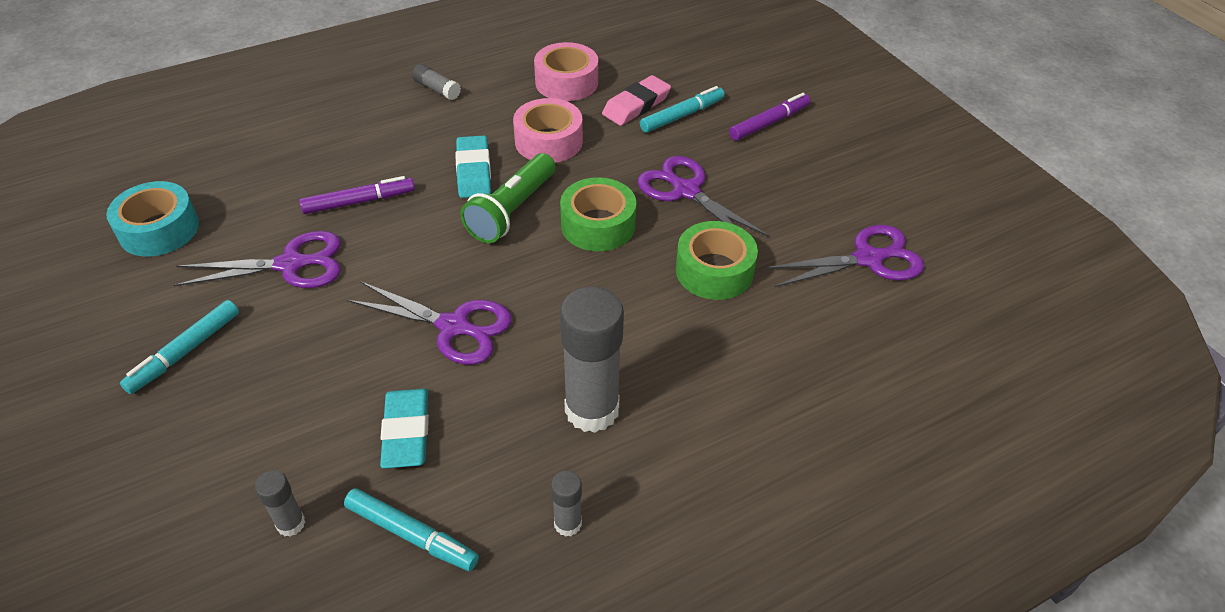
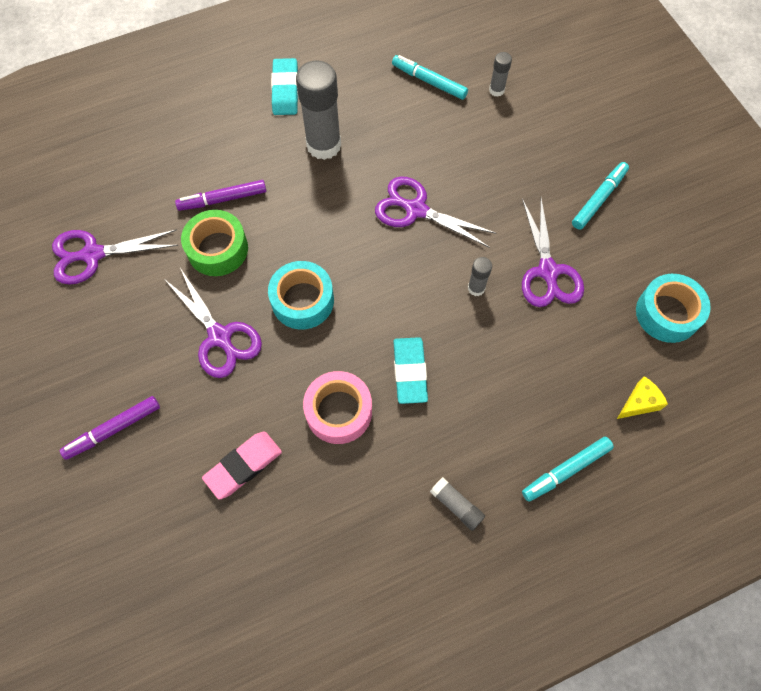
camera: 175 degrees left, 20 degrees up
(232, 157) = (639, 403): none -> yellow cheese
(290, 264) = (548, 271): purple scissors -> purple scissors turned 90 degrees counterclockwise
(359, 201) = (508, 338): purple marker -> purple marker (223, 199)
(406, 432) = (439, 137): turquoise eraser -> turquoise eraser (285, 90)
(511, 211) = (375, 320): green flashlight -> none
(566, 82) = (314, 512): pink tape -> none
(567, 524) = (343, 83): grey glue stick -> grey glue stick (476, 288)
(598, 225) = (302, 300): green tape -> turquoise tape
(682, 115) = (199, 446): turquoise marker -> turquoise marker (566, 470)

